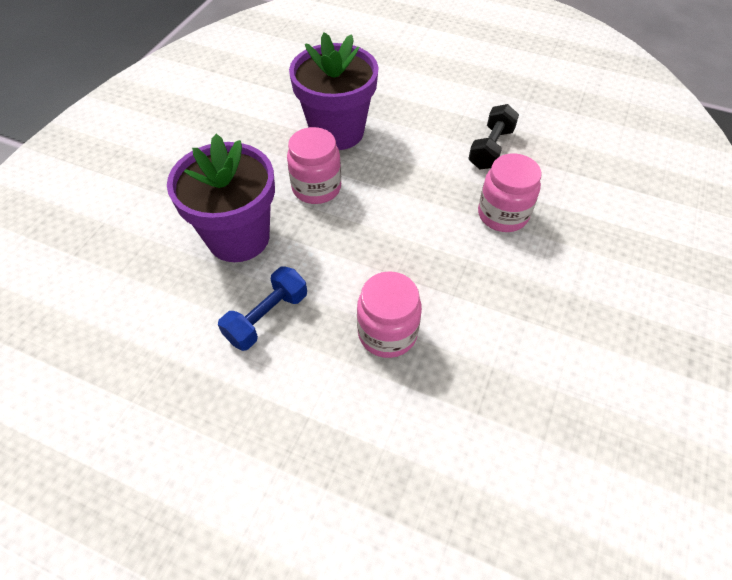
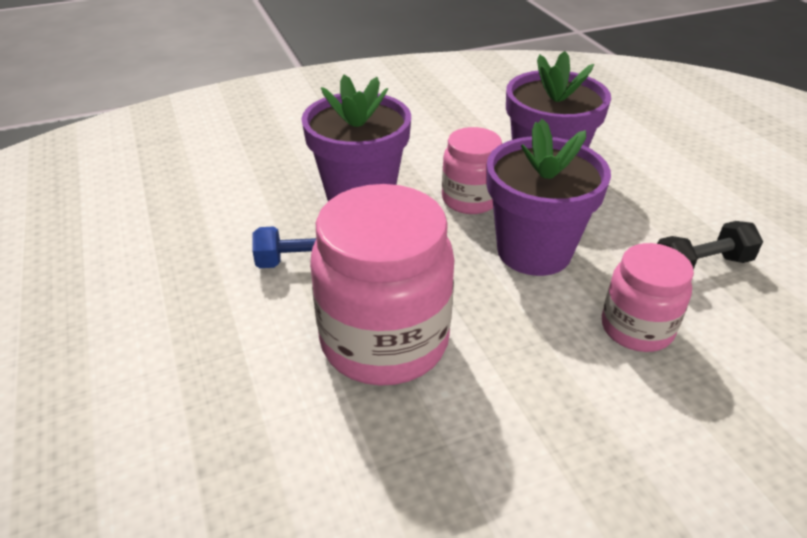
camera: 45 degrees right, 15 degrees down
(387, 333) = (384, 341): pink jar -> pink jar, size x1.74
(398, 201) = (534, 251): none -> purple flower pot

